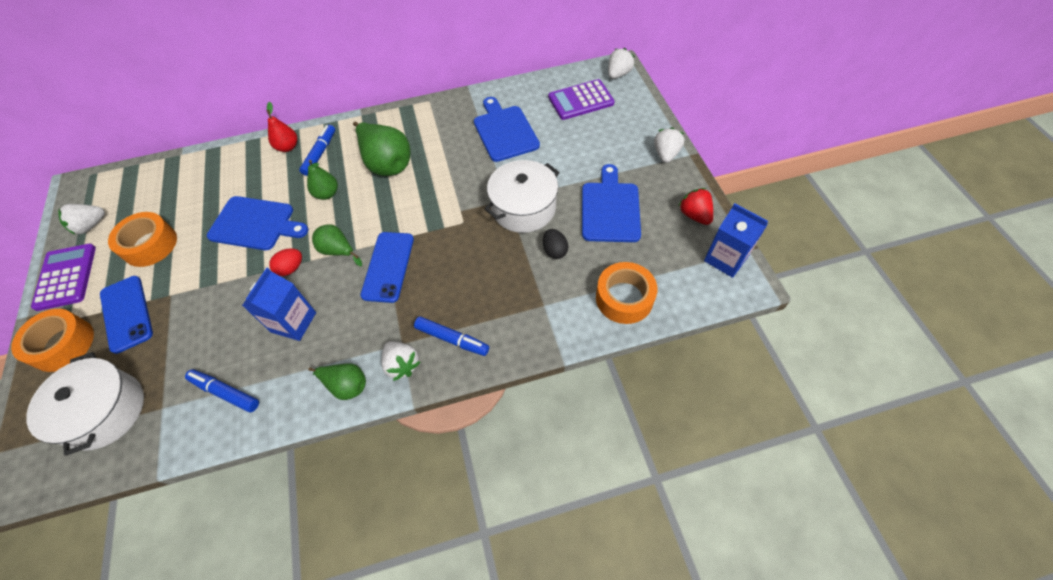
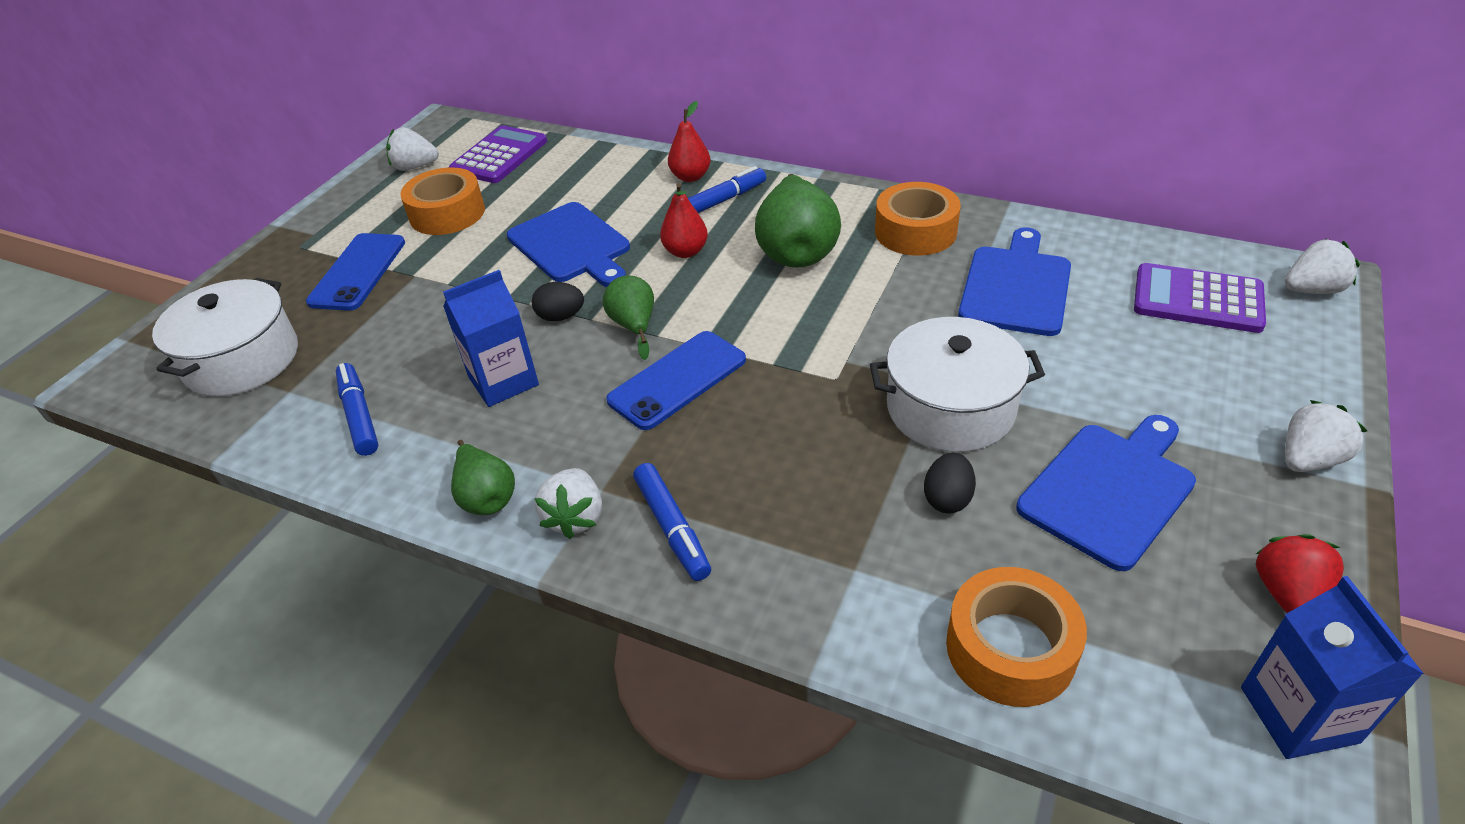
camera: 40 degrees right, 15 degrees down
(63, 344) = (278, 270): orange tape -> orange tape (915, 231)
(66, 277) = (346, 206): purple calculator -> purple calculator (499, 156)
(291, 268) = (561, 317): red egg -> black egg
(327, 194) = (685, 252): green pear -> red pear

